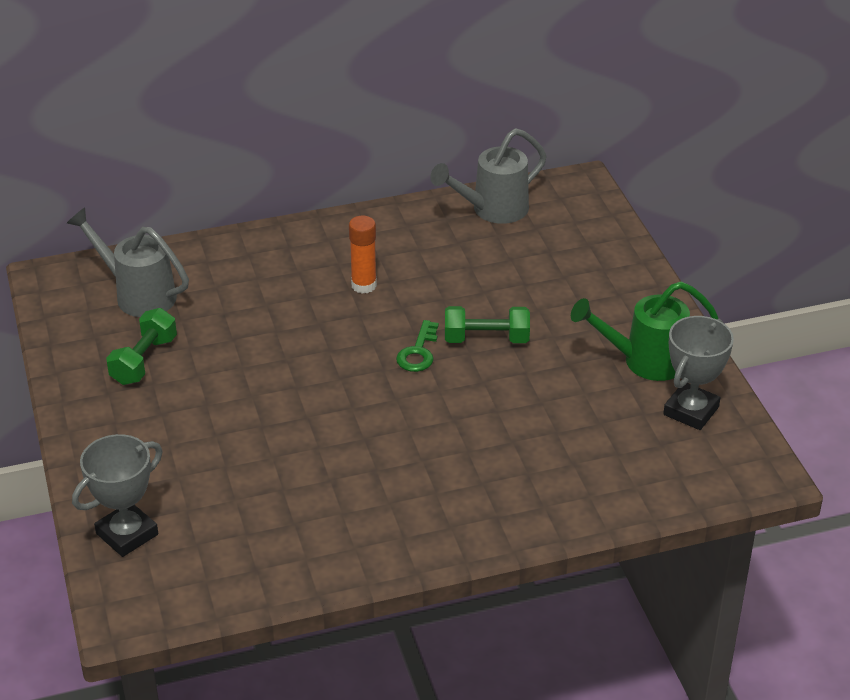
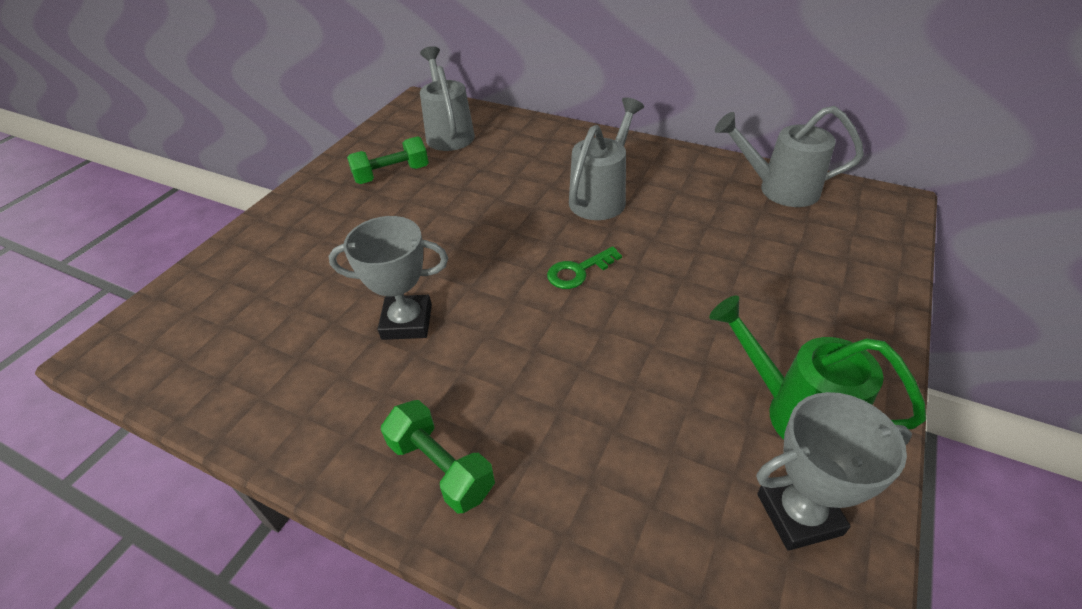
camera: 45 degrees right, 5 degrees up
(127, 534) = (204, 287): grey trophy -> grey trophy (407, 322)
(364, 285) = (601, 197): orange glue stick -> grey watering can
(486, 339) = (650, 293): green dumbbell -> green dumbbell (441, 467)

